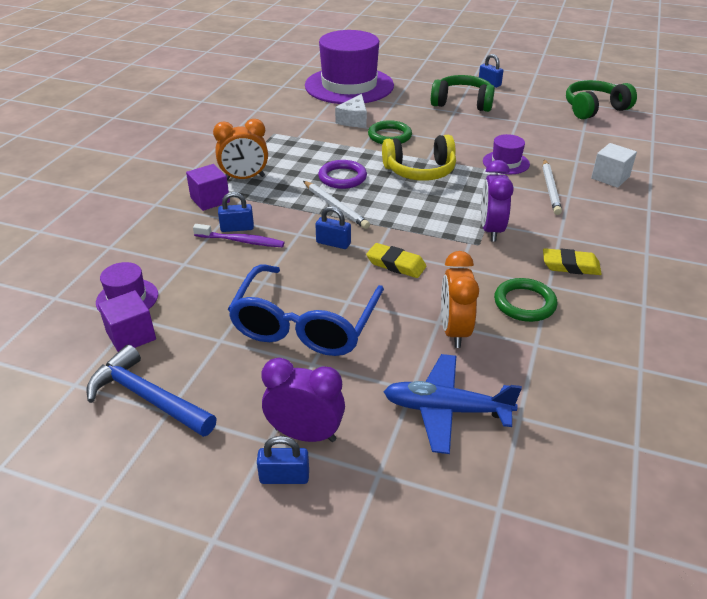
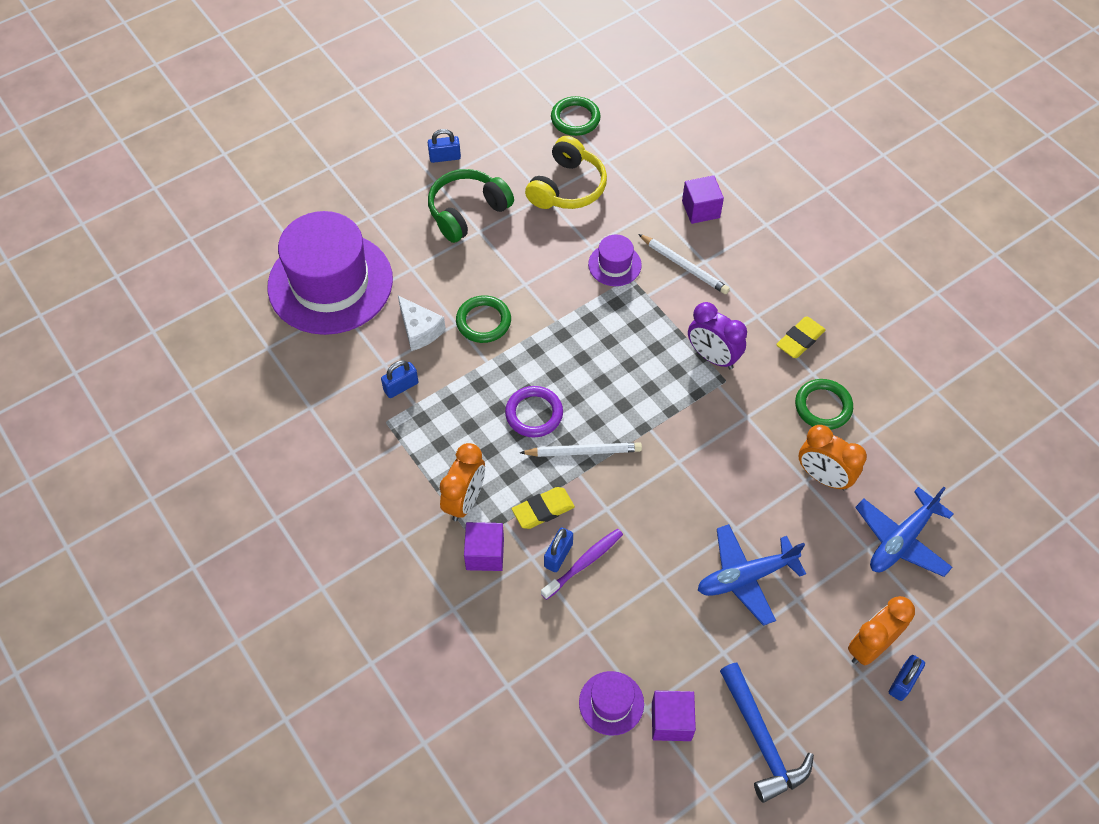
camera: 55 degrees left, 20 degrees up
(147, 397) = (761, 740): blue hammer -> blue hammer turned 90 degrees counterclockwise
(305, 324) = (745, 577): blue glasses -> blue plane
(305, 434) = (870, 646): purple clock -> orange clock
(333, 243) = (643, 489): blue padlock -> blue padlock (401, 386)
(396, 264) = (710, 461): yellow eraser -> yellow eraser (543, 510)
(420, 171) = (573, 342): yellow headphones -> yellow headphones (567, 187)
(594, 109) = (575, 119): green headphones -> green ring
(610, 177) = (700, 209): white cube -> purple cube

